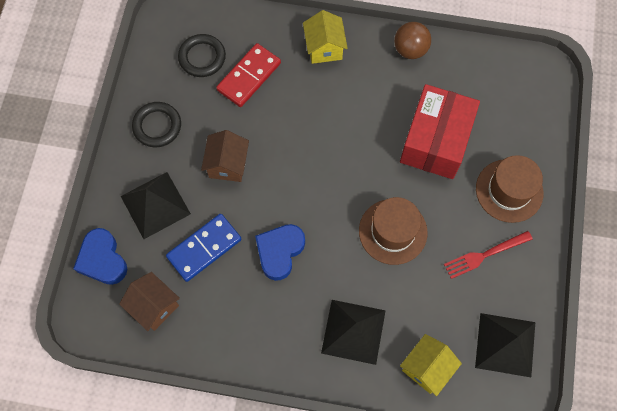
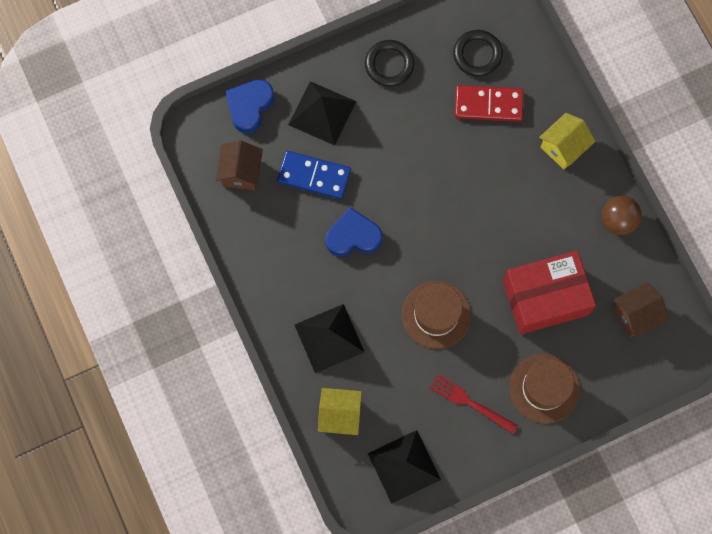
camera: 55 degrees right, 5 degrees up
(227, 165) = (397, 144): brown house -> brown house (635, 315)

